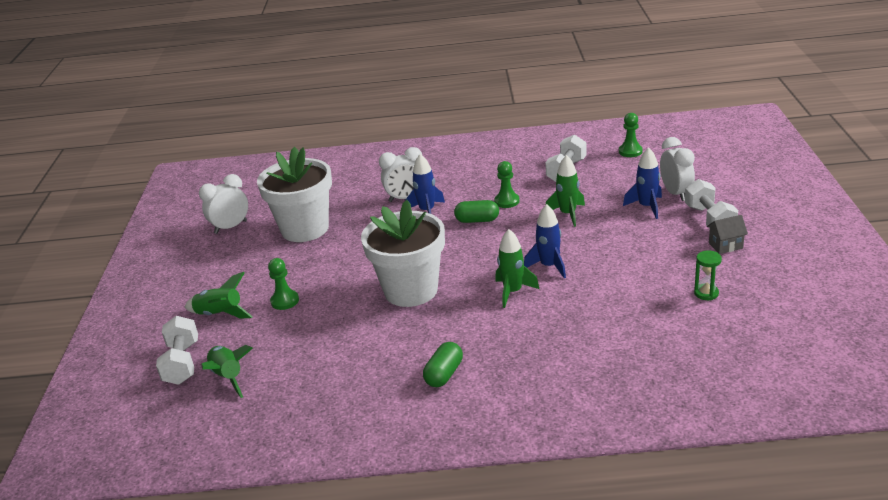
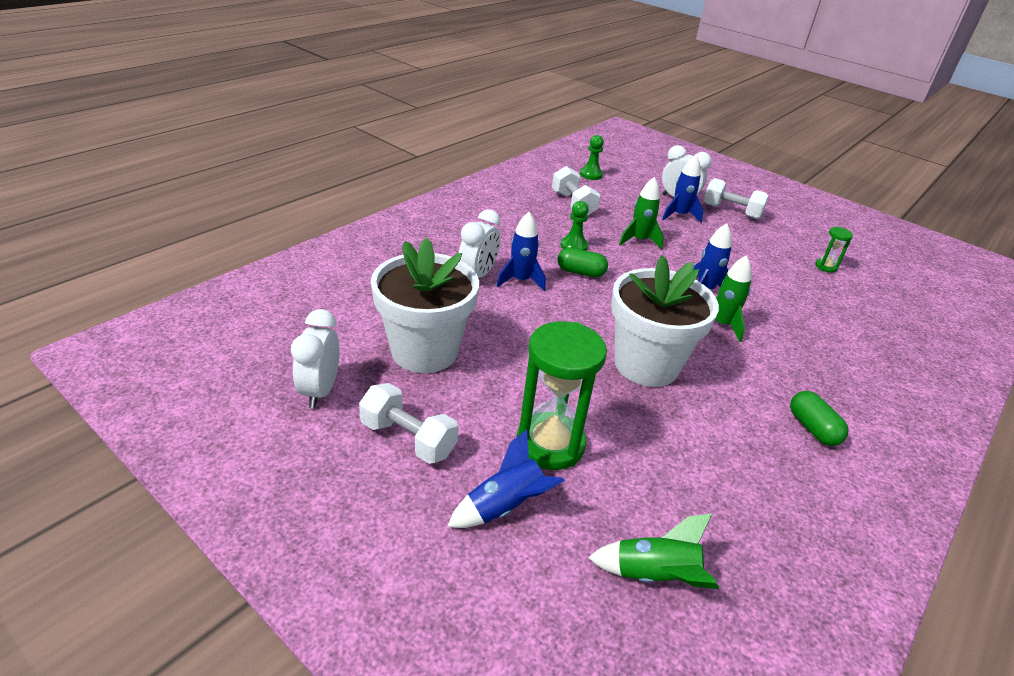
camera: 55 degrees left, 5 degrees up
(182, 363) = (572, 601): white dumbbell -> white dumbbell (408, 438)
(220, 314) = (504, 506): green rocket -> blue rocket
(285, 301) = (550, 444): green pawn -> green hourglass
(477, 220) = (580, 272): green capsule -> green capsule turned 60 degrees clockwise
(725, 246) = (773, 227): grey house -> none

